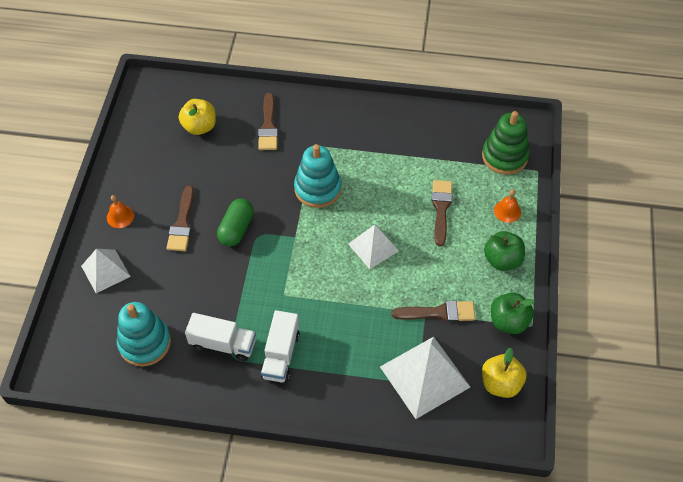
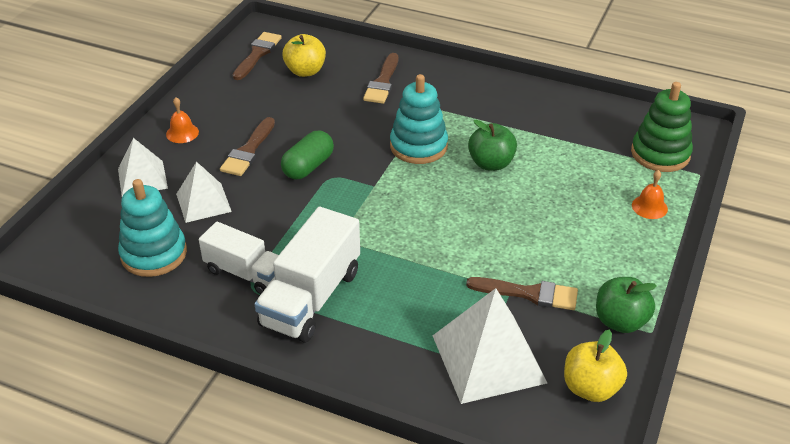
camera: 15 degrees right, 15 degrees down
(281, 355) = (311, 298): white truck -> white truck, size x1.52
(373, 247) = (466, 212): white pyramid -> white pyramid (203, 202)
(441, 209) = (564, 190): brown brush -> brown brush (257, 54)
(502, 260) = (629, 255): green apple -> green apple (491, 163)

